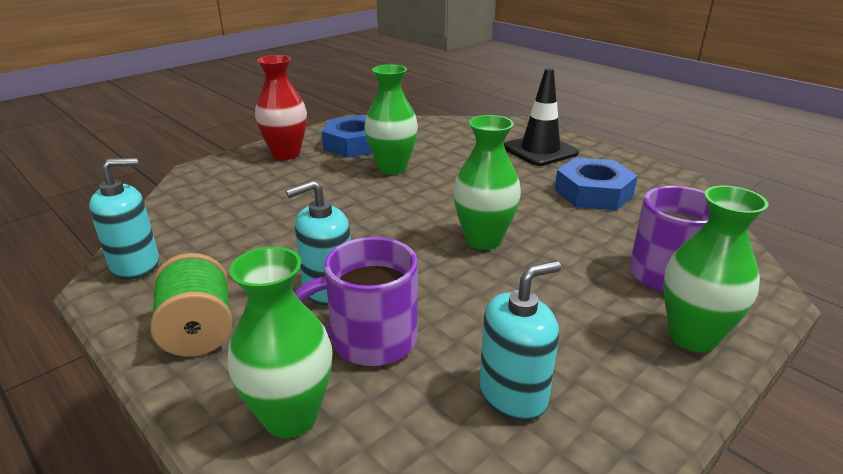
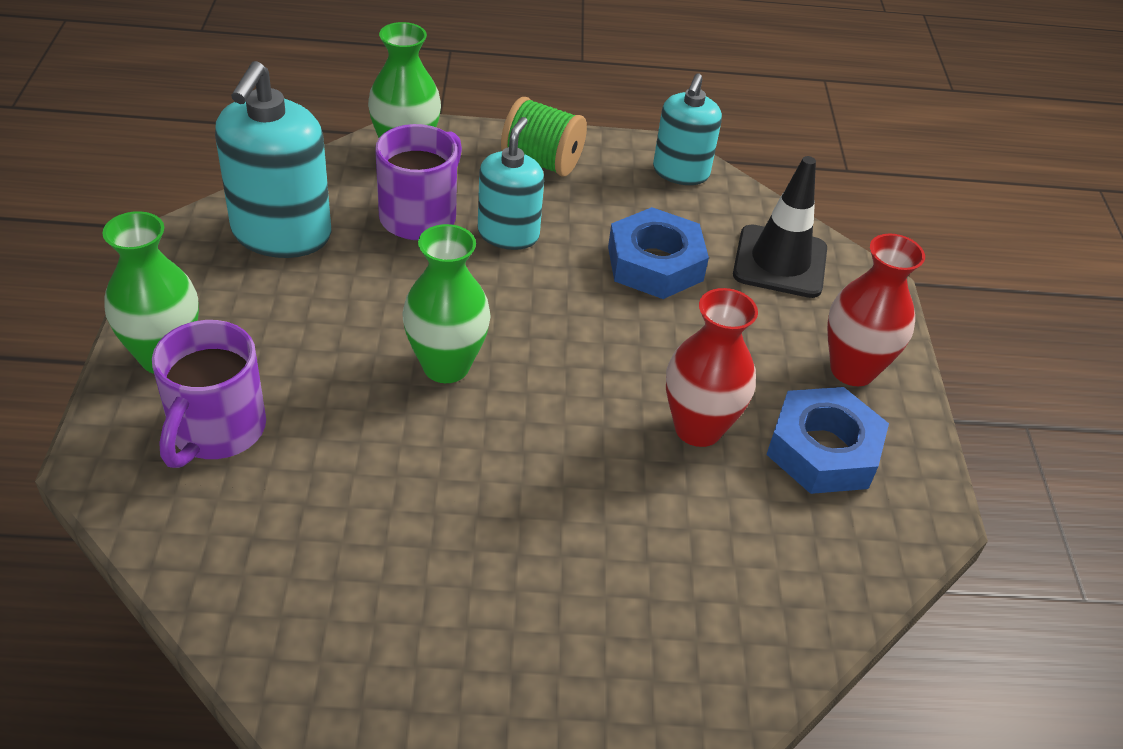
camera: 130 degrees right, 15 degrees up
(392, 168) = (698, 428): green vase -> red vase
(513, 394) = (281, 234): turquoise soap dispenser -> turquoise soap dispenser, size x1.57
(540, 150) = (569, 631): black traffic cone -> black traffic cone (780, 262)
(593, 193) = (395, 548): blue nut -> blue nut (655, 263)

